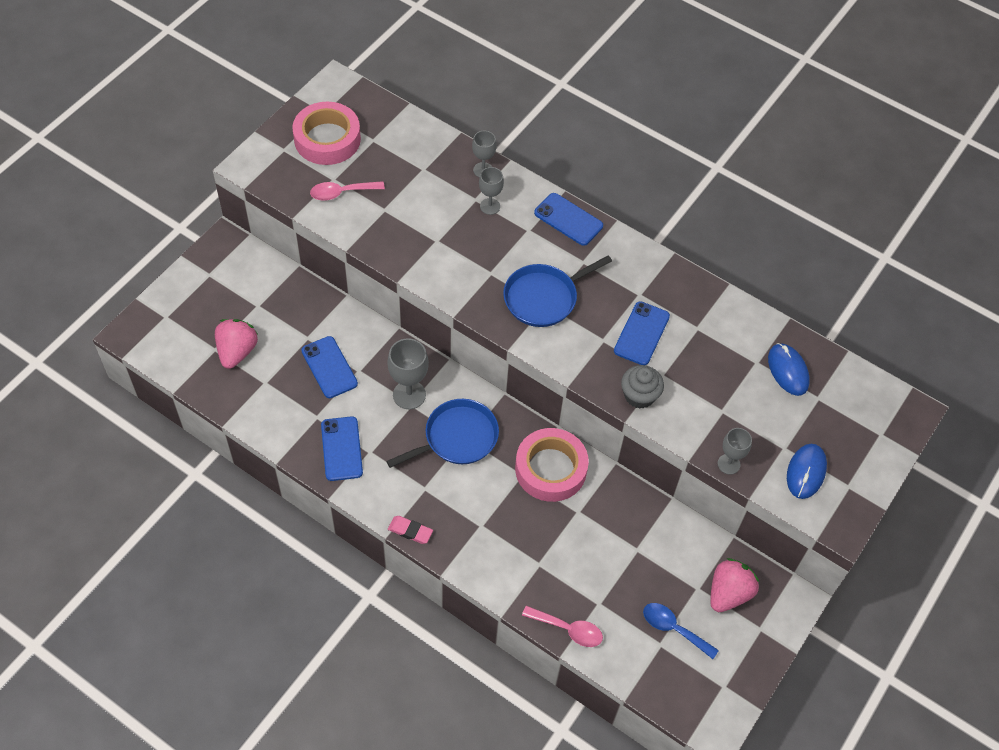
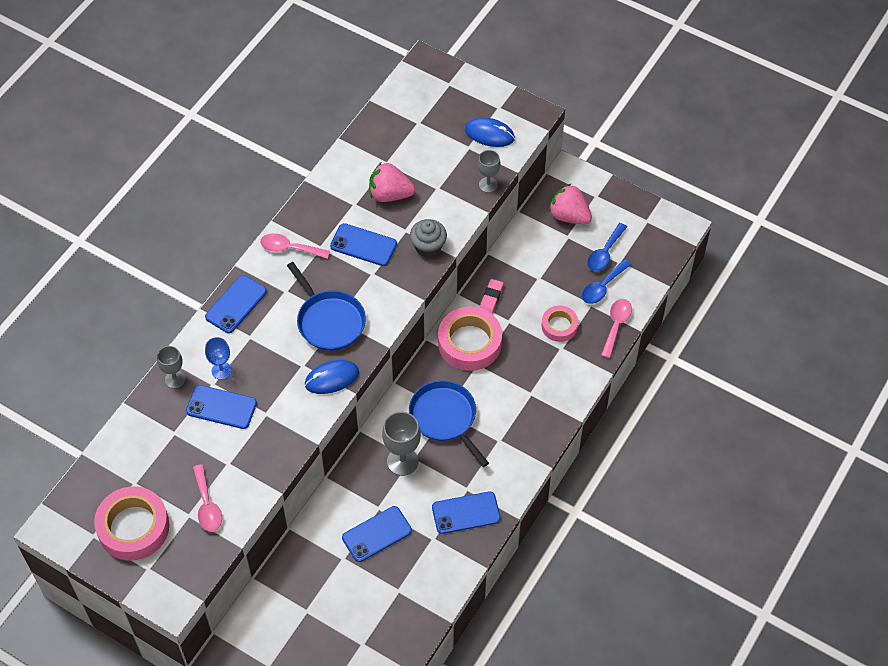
camera: 90 degrees left, 0 degrees up
(237, 351) = (364, 622): pink strawberry -> pink strawberry (390, 194)
(410, 531) = (543, 448): pink eraser -> pink eraser (491, 298)
(448, 205) = (221, 407): none -> blue phone
(490, 206) = (221, 370): grey goblet -> blue goblet
(569, 565) = (559, 326): none -> pink tape
(623, 620) = (602, 287): none -> blue spoon
(637, 266) = (289, 248): none -> pink spoon
(788, 371) = (393, 142): blue mouse -> blue mouse (332, 378)

